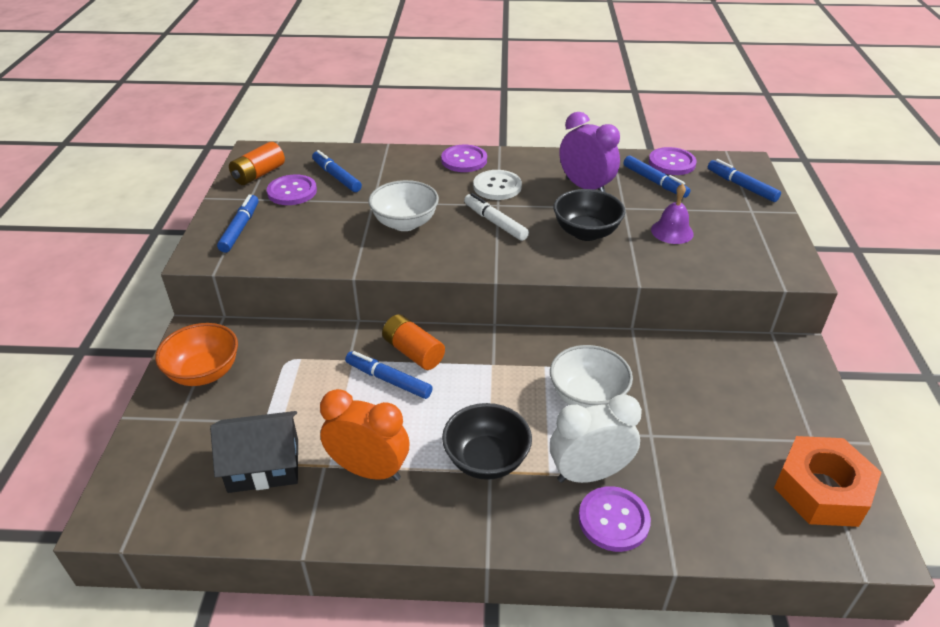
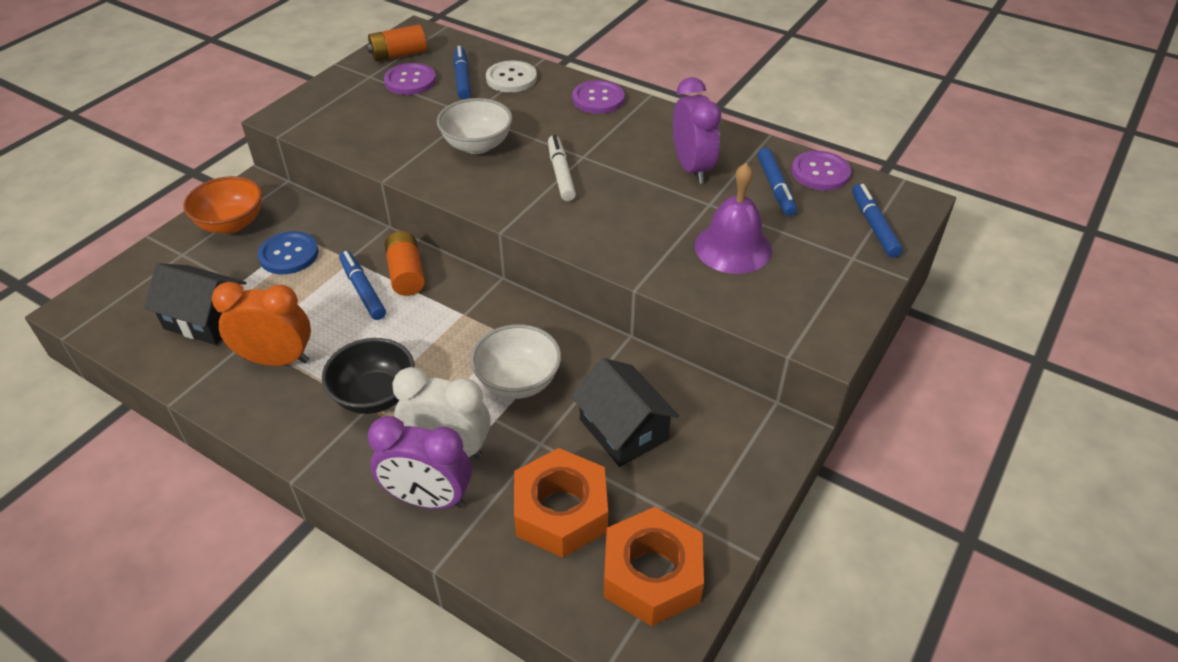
camera: 30 degrees right, 5 degrees up
(240, 228) = (335, 102): blue marker -> none
(289, 377) = (289, 254): none -> blue button
(369, 470) = (277, 359): orange clock -> orange clock turned 45 degrees counterclockwise
(497, 186) = (602, 137): white button -> white button (511, 78)
(586, 232) = (640, 216): black bowl -> none
(613, 520) = (428, 499): purple button -> purple clock
(672, 231) = (733, 247): purple bell -> purple bell, size x1.53
(697, 397) = (623, 429): none -> black house
(717, 477) = (561, 511): none -> orange nut

